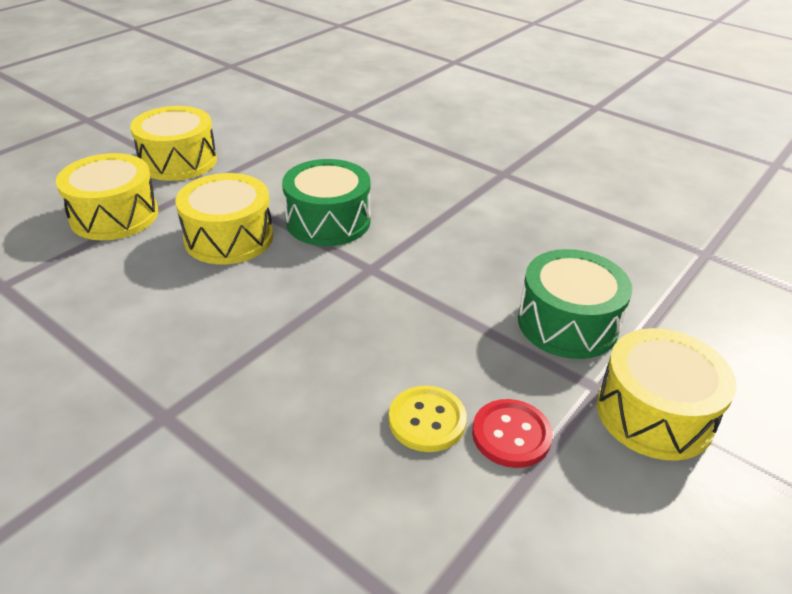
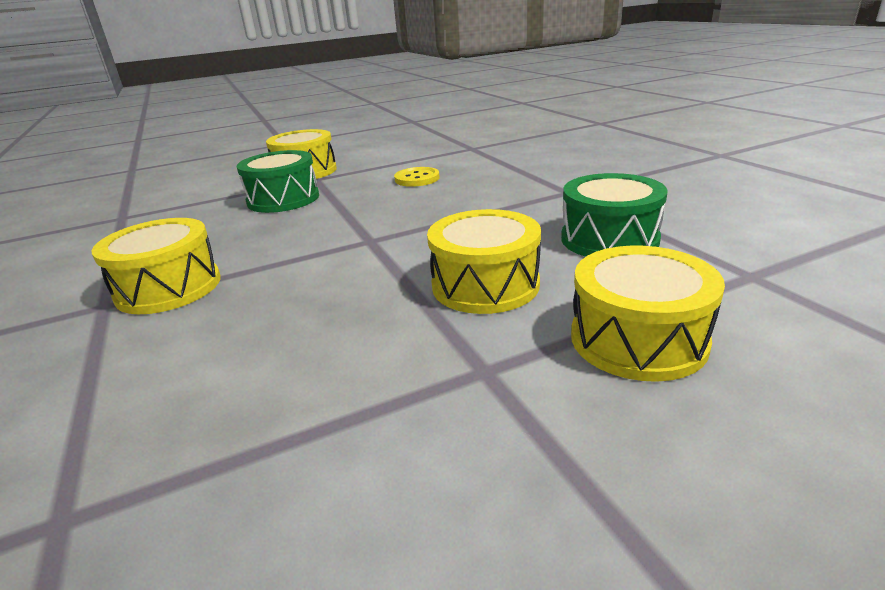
camera: 150 degrees left, 10 degrees down
(178, 161) = (526, 441): yellow drum -> yellow drum (169, 287)
(328, 221) = (364, 285): green drum -> green drum (609, 239)
(511, 435) = (381, 172): red button -> none

